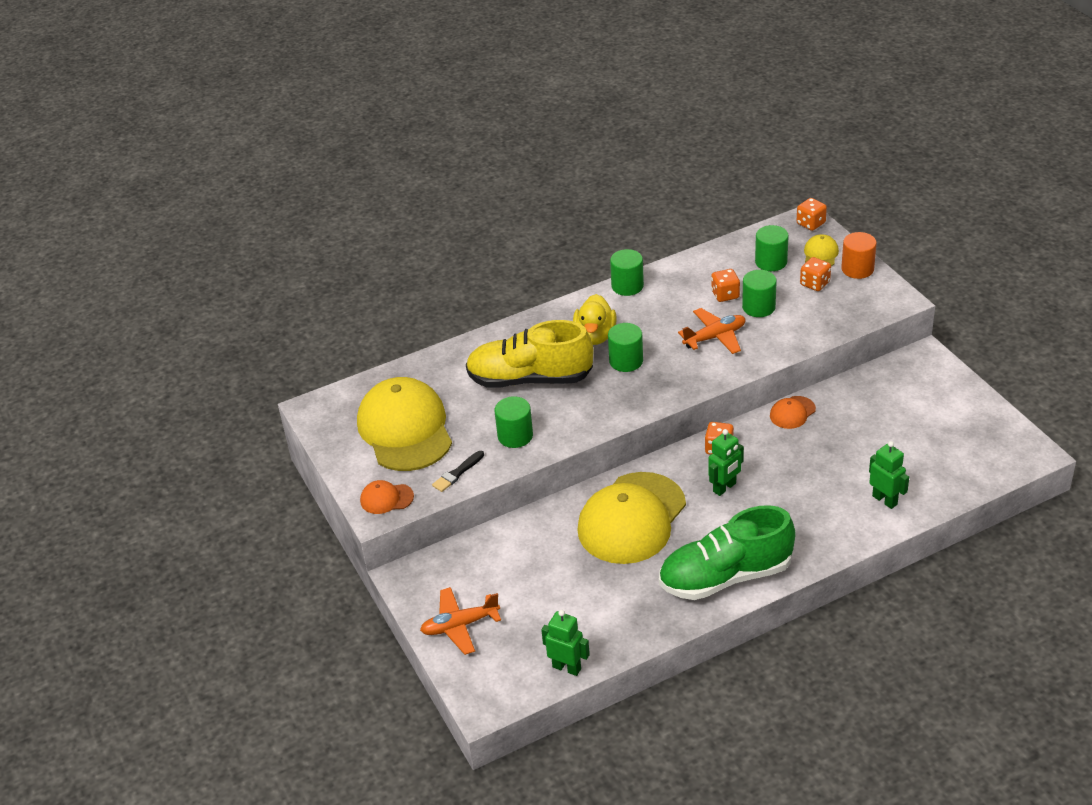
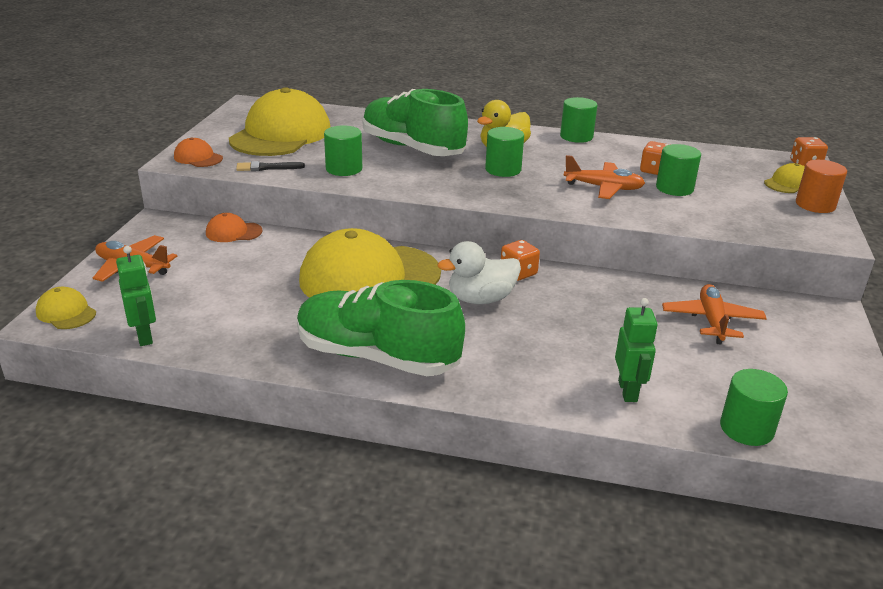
camera: 35 degrees right, 10 degrees down
(484, 691) = (66, 312): none -> yellow cap
(530, 379) = (412, 148): yellow shoe -> green shoe
(725, 488) = (481, 299): green robot -> white duck
(771, 262) = (729, 170): green cylinder -> green cylinder (746, 428)
(792, 413) = (625, 284): orange cap -> orange cap (233, 232)
(815, 284) = (754, 196): orange dice -> none
(872, 411) = (711, 321): none -> orange plane

